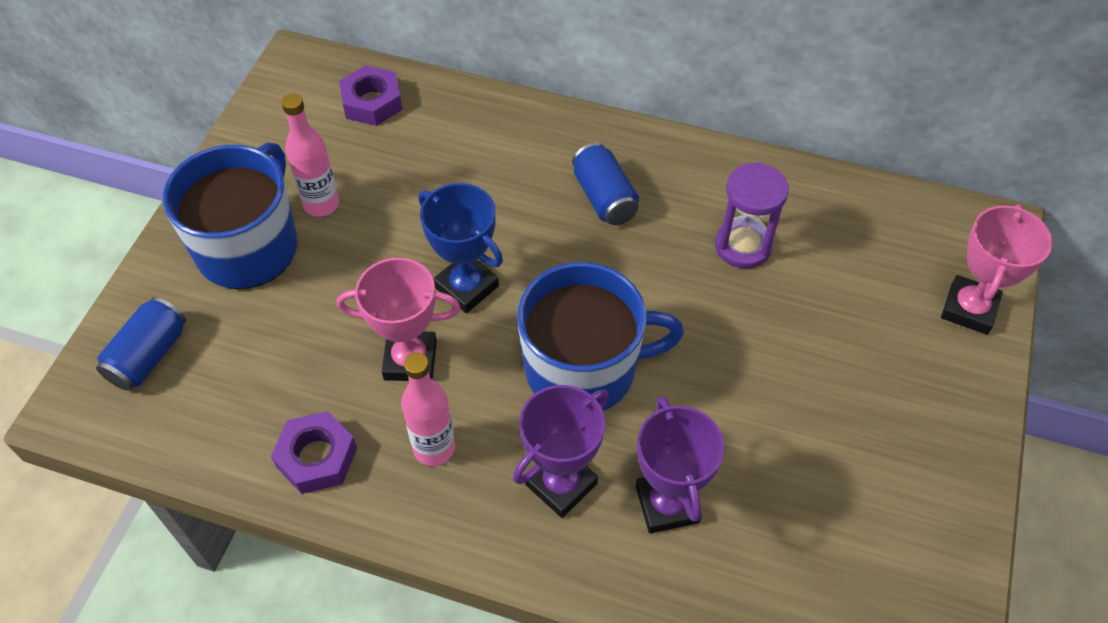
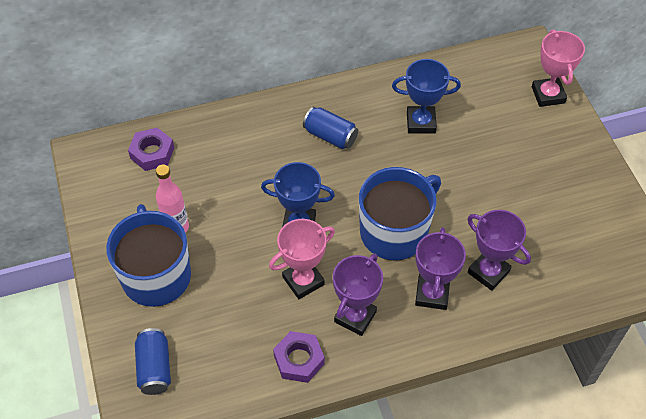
camera: 35 degrees left, 0 degrees up
(434, 448) = (355, 316): pink bottle -> purple trophy
(743, 246) = (421, 122): purple hourglass -> blue trophy

